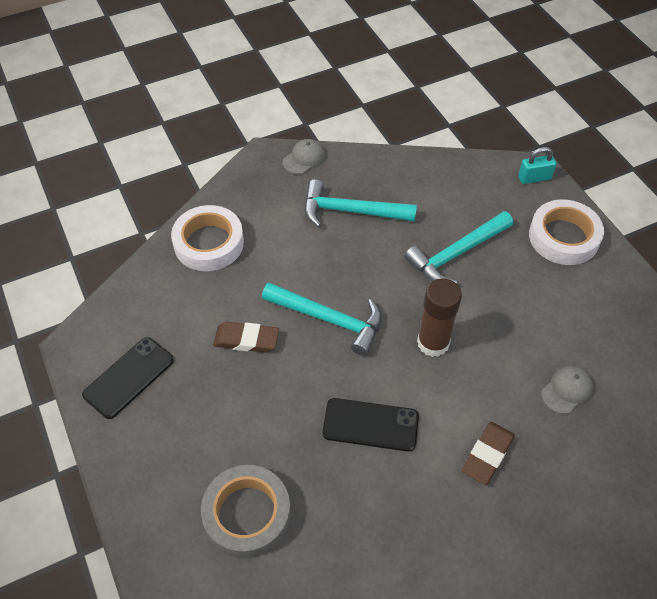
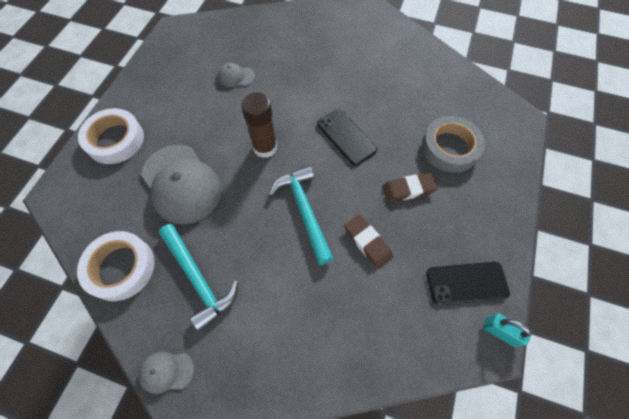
camera: 135 degrees left, 10 degrees up
(209, 243) = (324, 352): white tape -> white tape (121, 267)
(457, 254) = (181, 184): turquoise hammer -> grey cap
(487, 455) = (307, 83): brown eraser -> brown eraser (408, 189)
(534, 178) = (63, 189): turquoise padlock -> turquoise padlock (499, 331)

